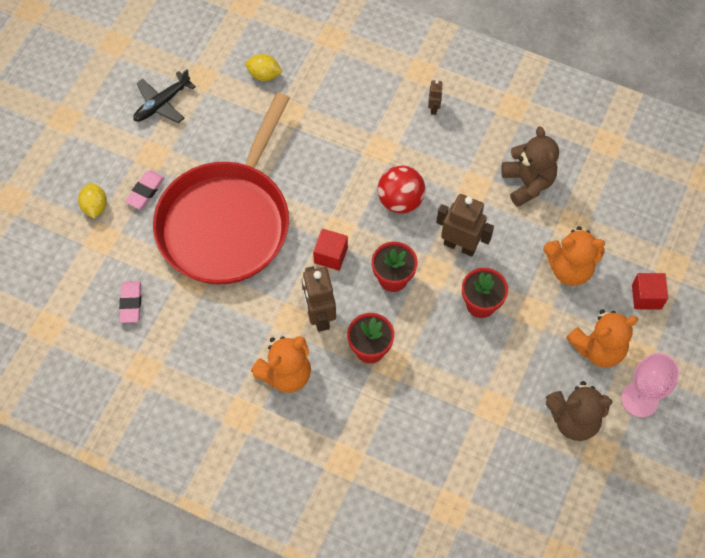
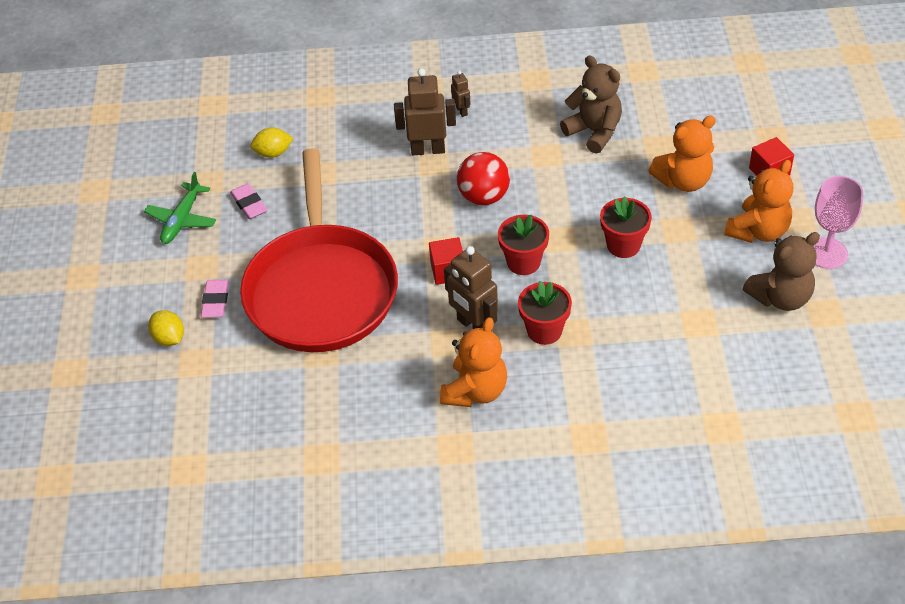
camera: 25 degrees left, 15 degrees down
(131, 303) = (267, 405): pink eraser -> pink eraser (249, 204)
(162, 103) = (182, 219): black plane -> green plane
(460, 245) = (568, 207): brown robot -> brown robot (428, 150)

